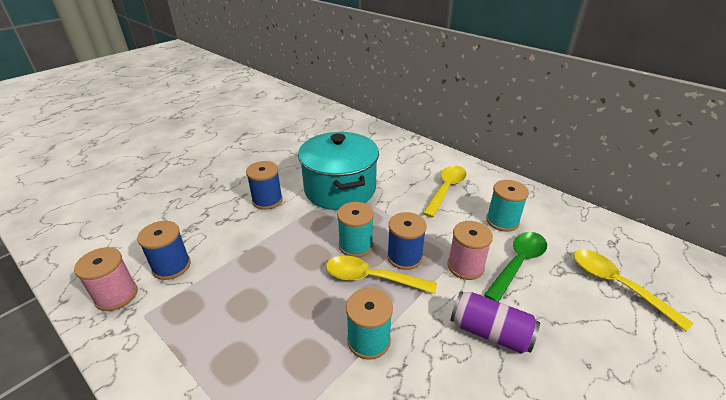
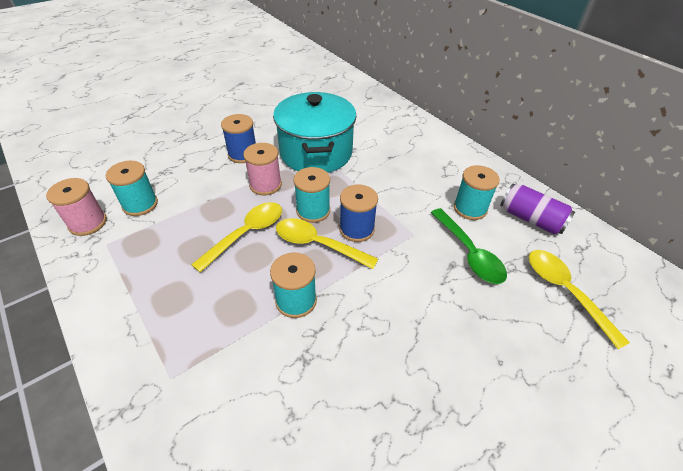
camera: 10 degrees right, 10 degrees up
(171, 266) = (140, 204): blue spool -> turquoise spool
(446, 189) = (423, 167): yellow spoon -> yellow spoon (247, 234)
(465, 266) = (414, 248): pink spool -> pink spool (265, 185)
(490, 332) = (414, 314): purple can -> purple can (531, 219)
(518, 263) = (469, 253): green spoon -> green spoon turned 105 degrees clockwise

